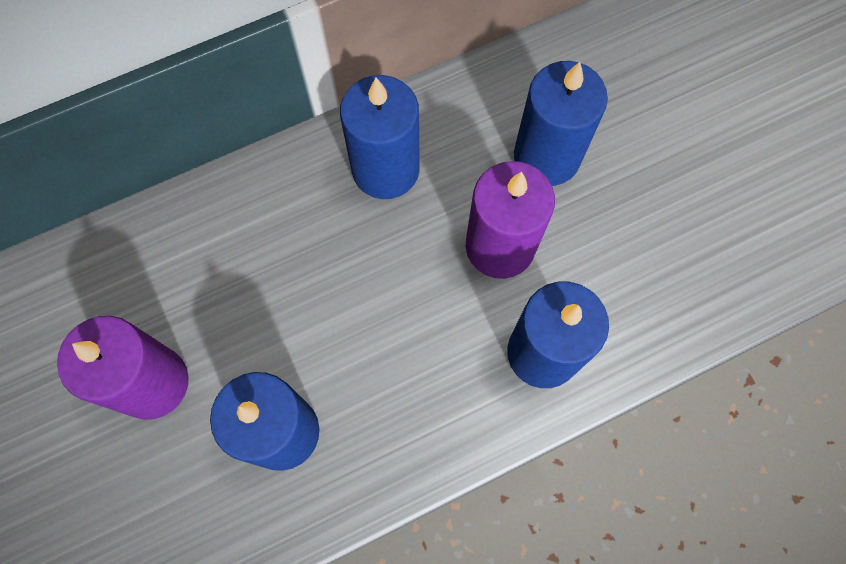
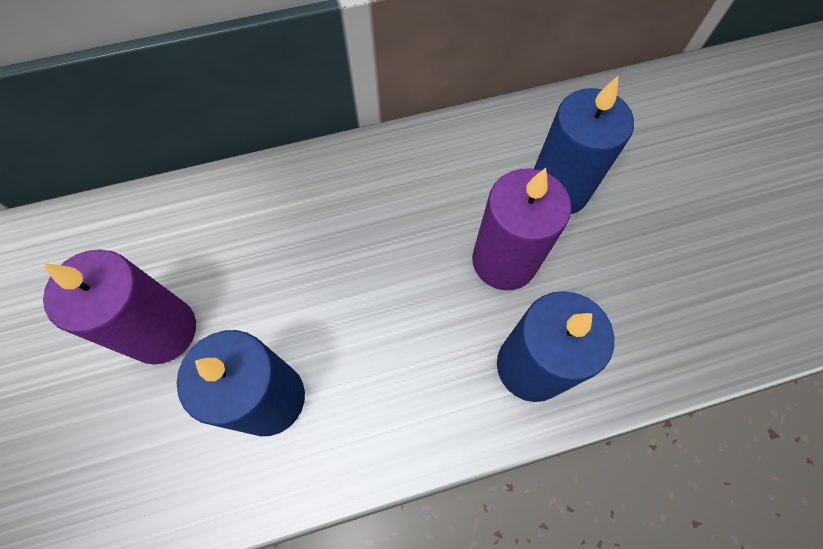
camera: 10 degrees right, 5 degrees down
(385, 169) = (412, 179): blue candle -> none

